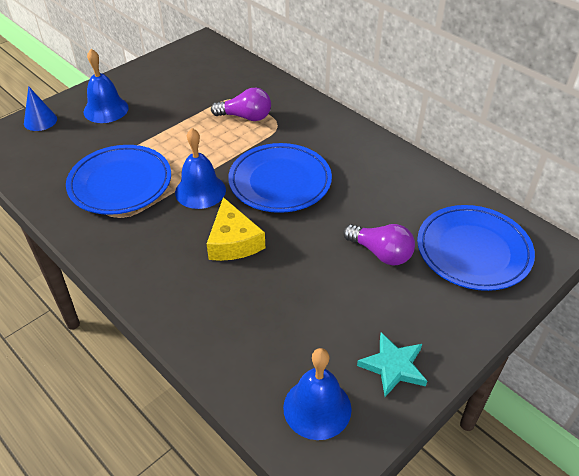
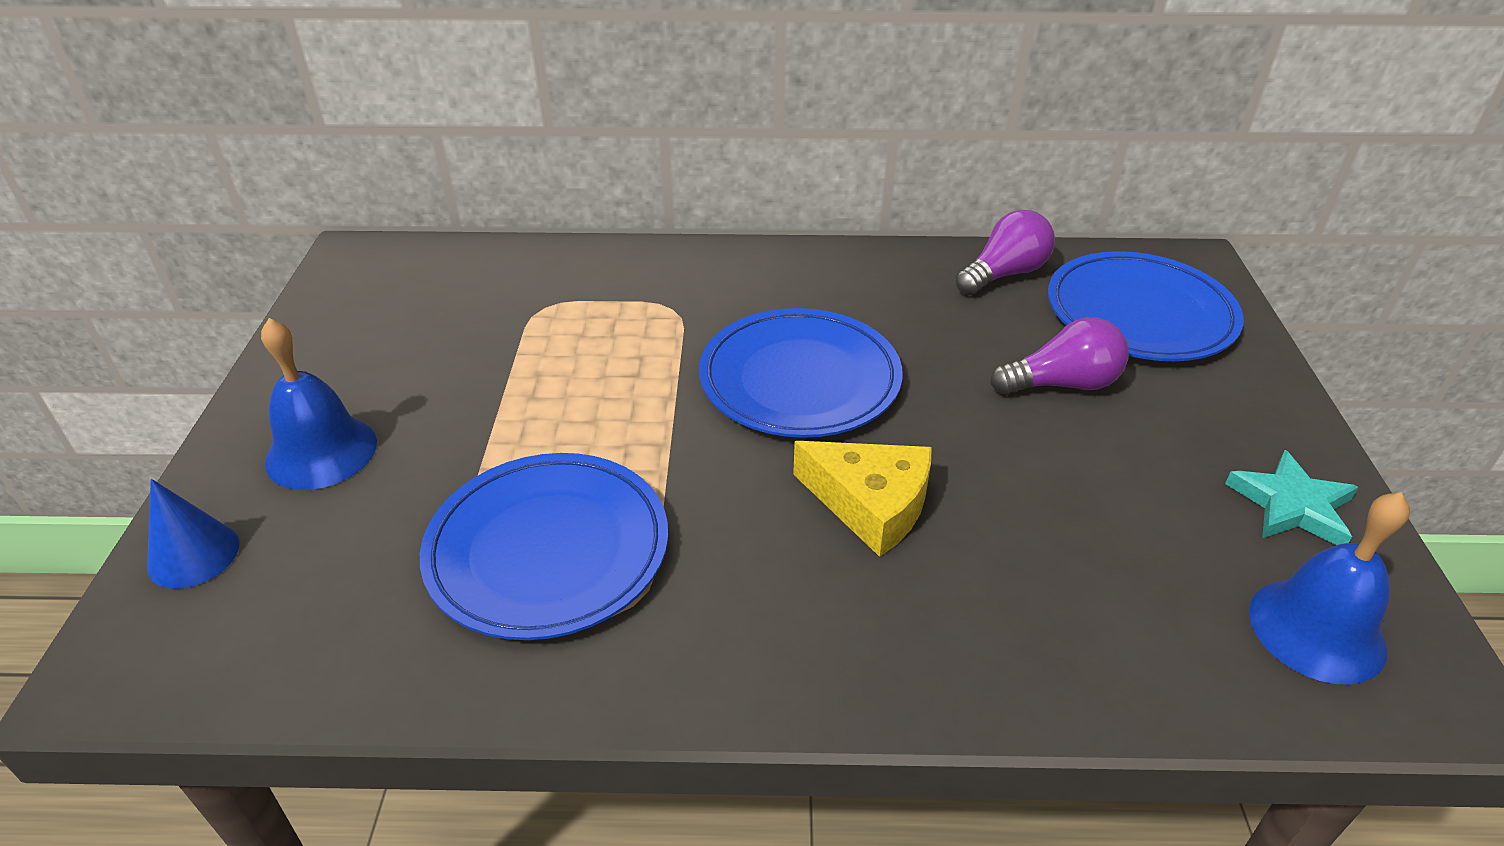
camera: 45 degrees left, 5 degrees down
(200, 191) = (705, 469): blue bell -> none
(245, 117) = (605, 324): purple light bulb -> purple light bulb (1004, 274)

